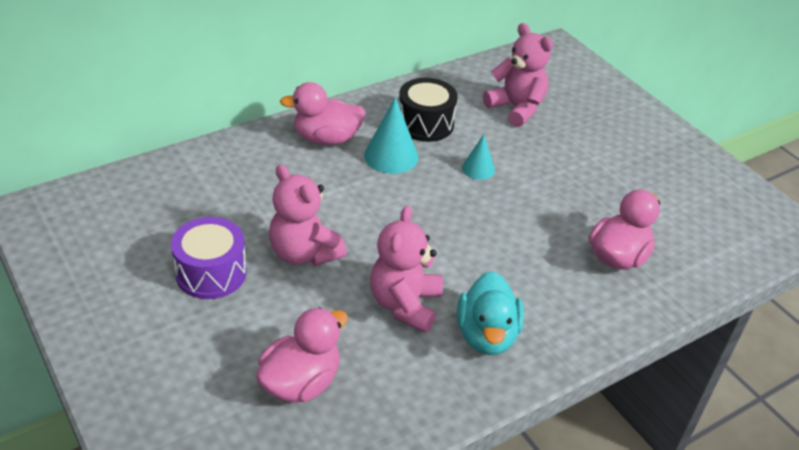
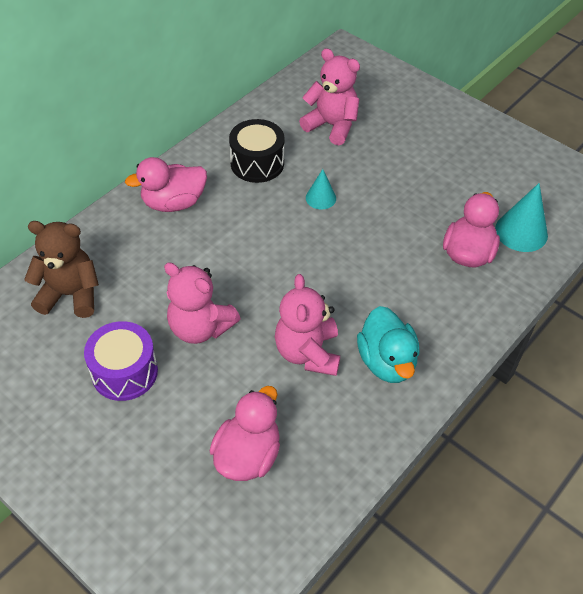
camera: 15 degrees left, 10 degrees up
(190, 193) = (70, 294): none -> brown teddy bear
(391, 156) = (239, 205): turquoise cone -> turquoise cone (521, 232)

